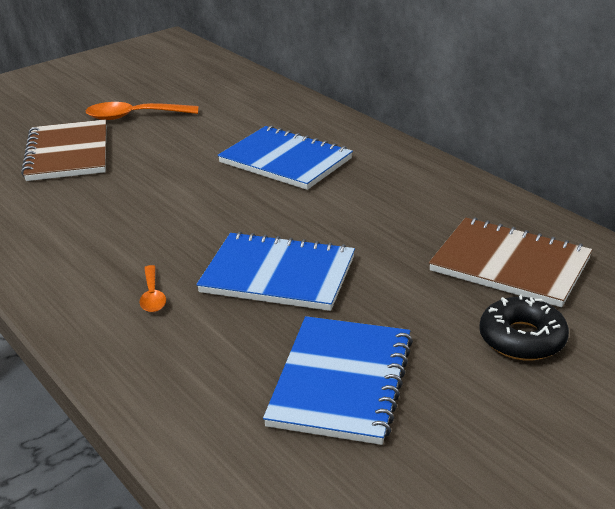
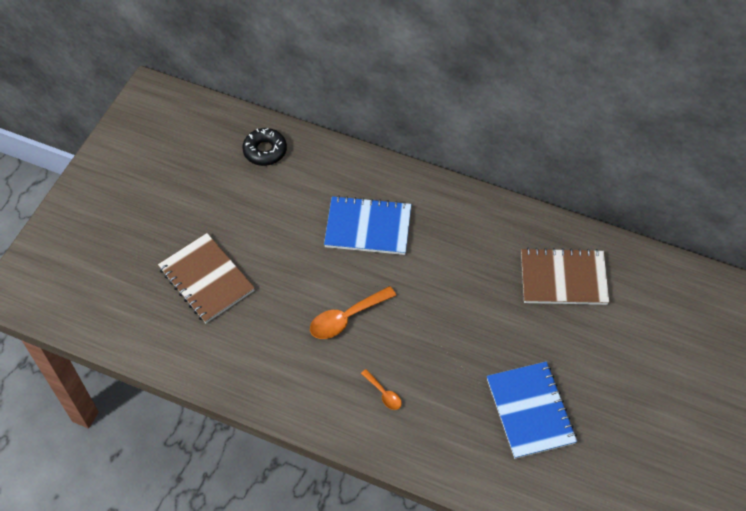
camera: 30 degrees left, 25 degrees up
(134, 116) = (217, 215): orange spoon -> orange spoon (346, 318)
(278, 275) = (442, 343): blue notebook -> none
(522, 338) = (599, 338): black donut -> black donut (265, 151)

